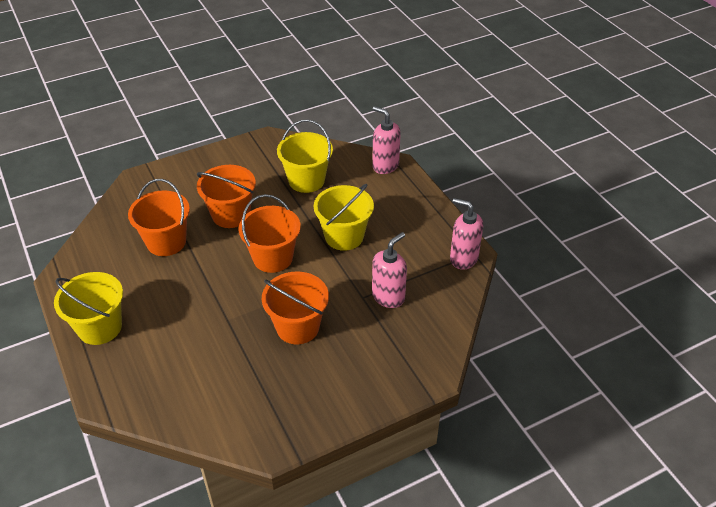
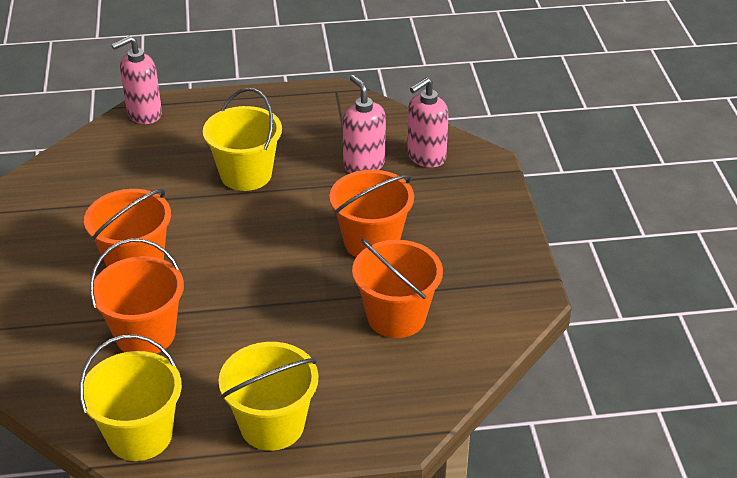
camera: 70 degrees left, 5 degrees down
(273, 258) = (244, 240): orange bucket -> orange bucket (396, 317)
(306, 180) = (120, 182): yellow bucket -> yellow bucket (140, 435)
(463, 258) = (339, 99): pink soap dispenser -> pink soap dispenser (426, 157)

